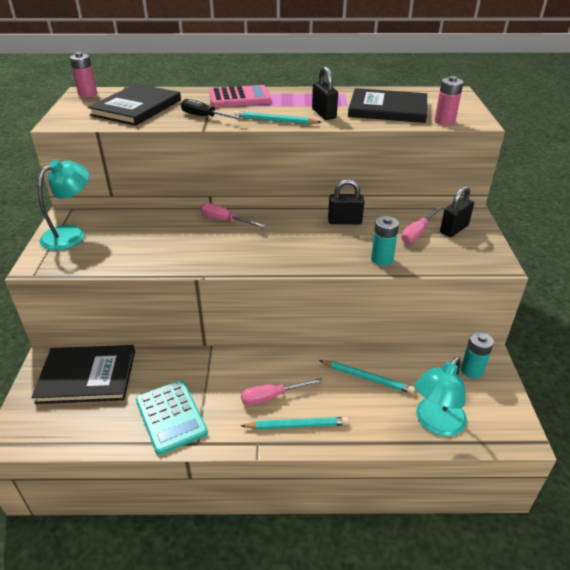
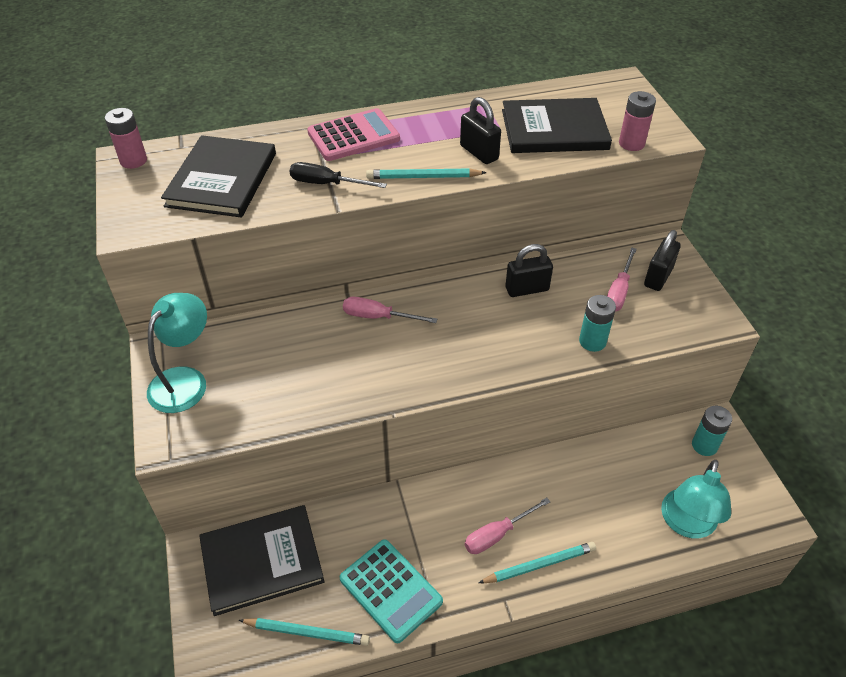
camera: 15 degrees left, 10 degrees up
(367, 378) = (595, 483): turquoise pencil -> turquoise pencil (307, 632)

